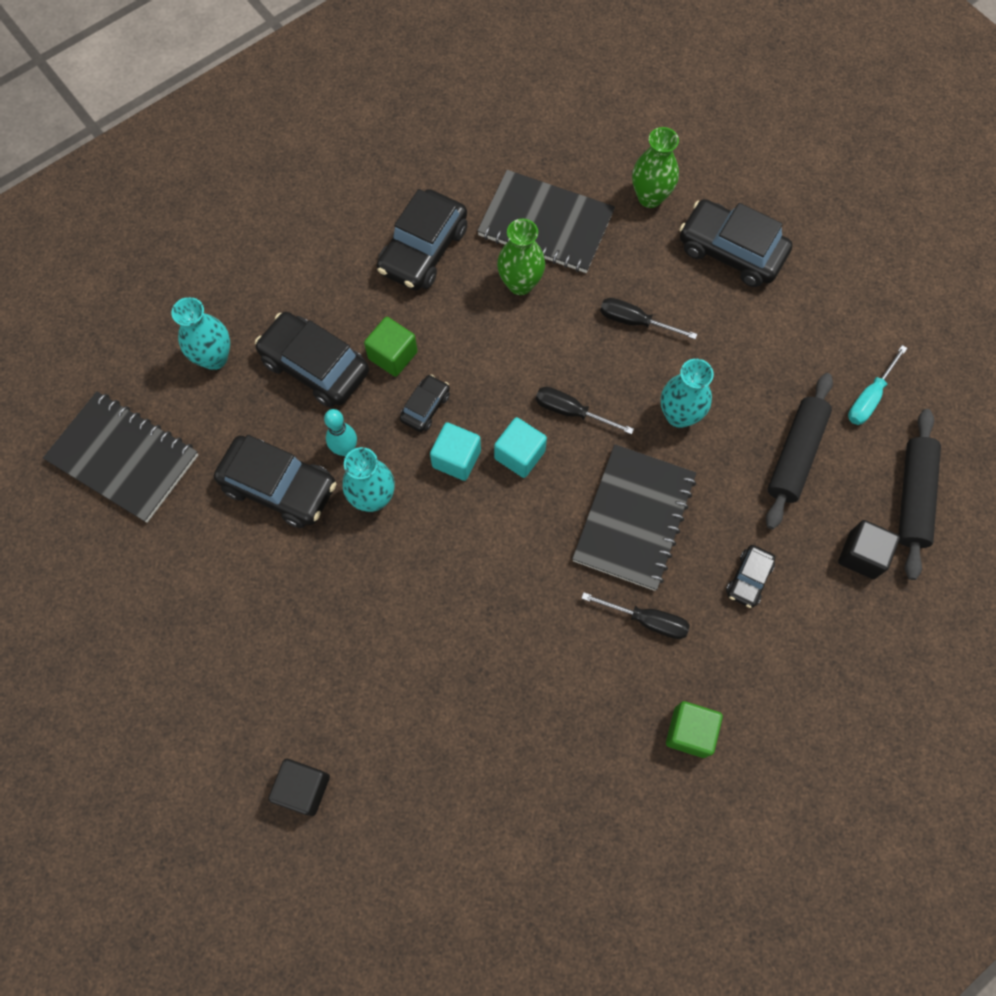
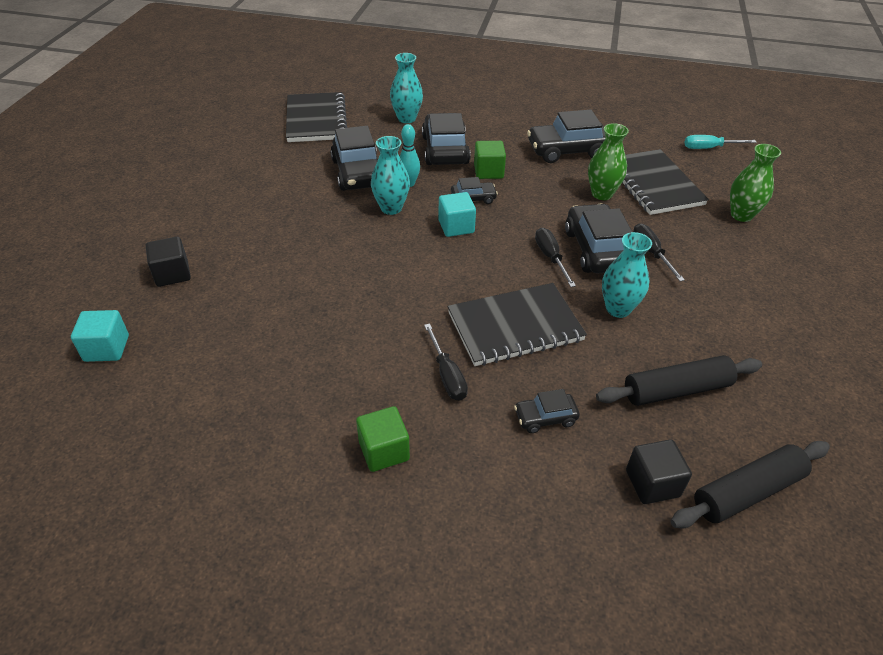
camera: 50 degrees right, 25 degrees down
(519, 455) = (492, 250): turquoise cube -> turquoise cube (106, 348)
(731, 251) = (768, 270): black car -> black car (597, 250)
(869, 397) = (784, 410): turquoise screwdriver -> turquoise screwdriver (709, 148)

